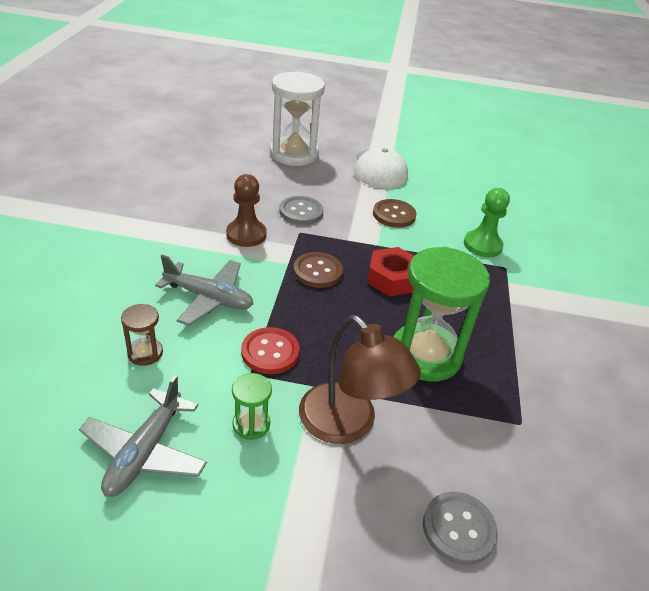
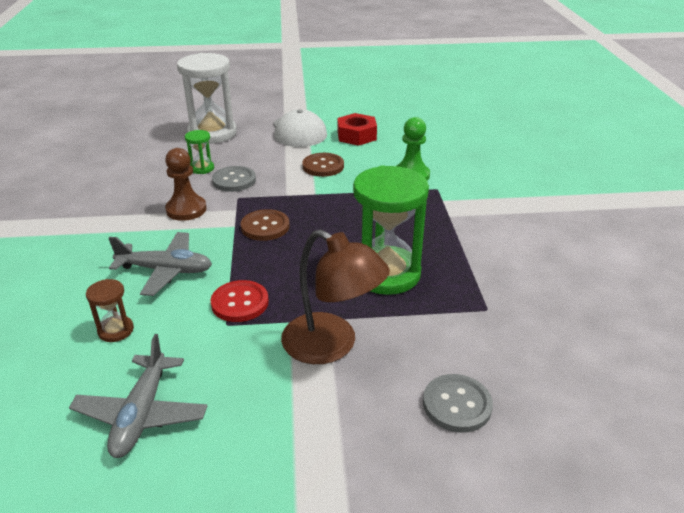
camera: 10 degrees left, 5 degrees down
(251, 424) = (240, 366): green hourglass -> green hourglass (202, 168)
(392, 278) = (337, 218): red nut -> red nut (356, 136)

